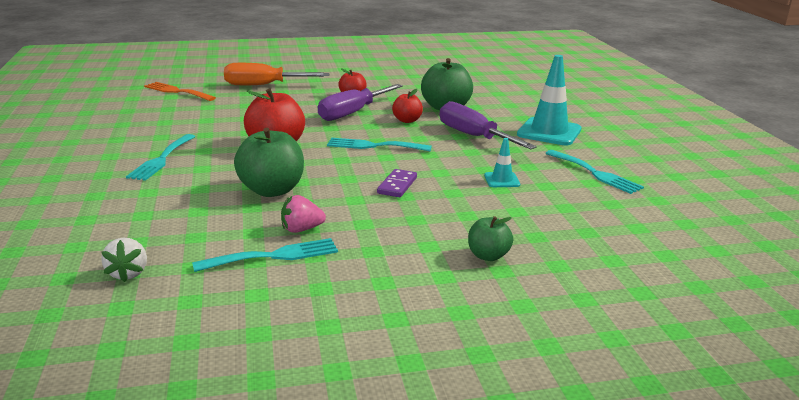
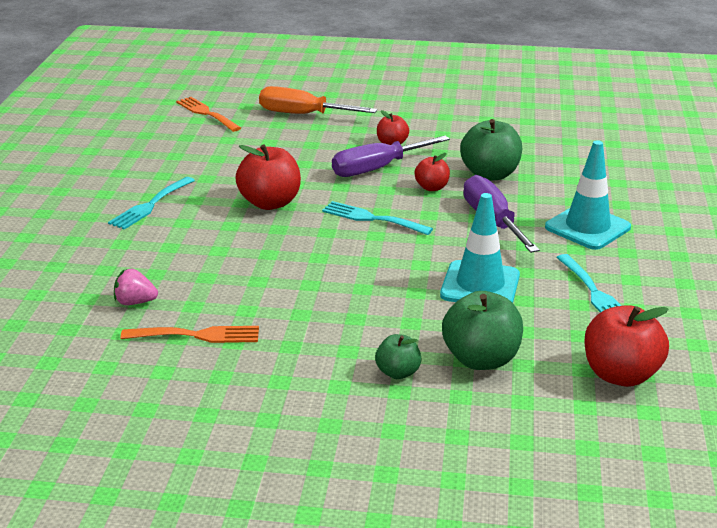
camera: 20 degrees right, 5 degrees up
(128, 273) = (67, 330): white strawberry -> none
(272, 190) = (235, 260): green apple -> green apple (481, 359)
(273, 256) = (197, 335): turquoise fork -> orange fork
(301, 229) = (238, 311): pink strawberry -> pink strawberry (135, 302)
(397, 185) = (363, 274): purple domino -> none
(502, 180) = (480, 285): turquoise traffic cone -> turquoise traffic cone, size x2.04
(670, 226) = (620, 375): none -> red apple

